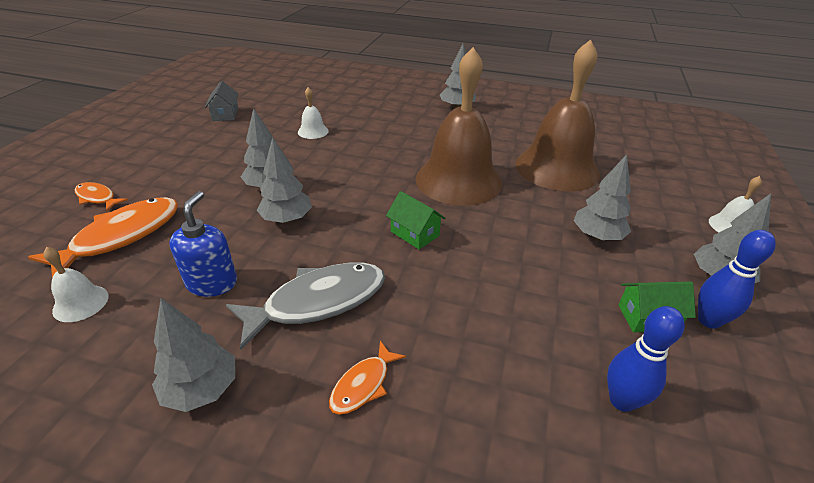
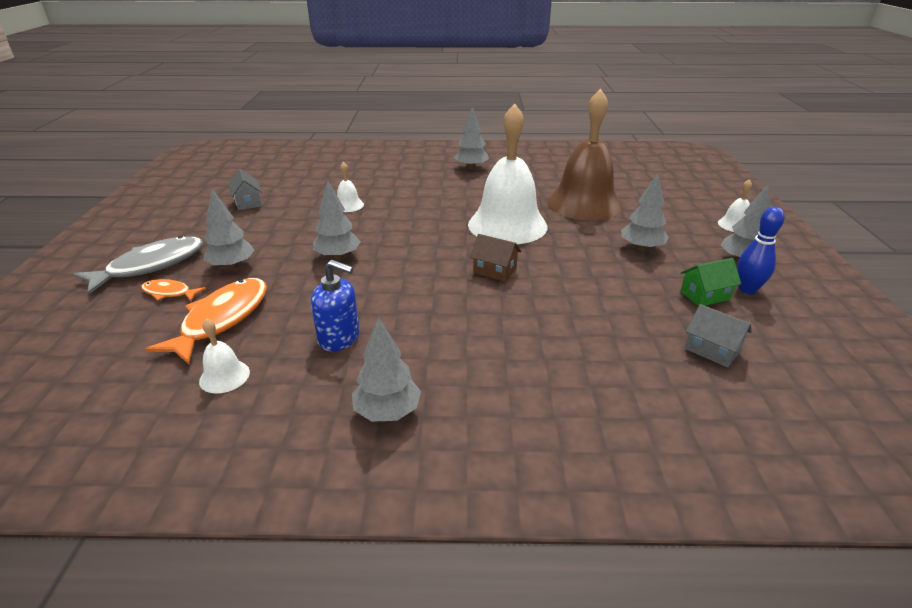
camera: 15 degrees left, 5 degrees down
(212, 283) = (339, 338): blue soap dispenser -> blue soap dispenser turned 120 degrees clockwise
(287, 219) = (374, 279): grey tree -> grey tree (232, 266)
(318, 302) = (444, 334): grey fish -> grey fish (151, 266)
(363, 384) = (519, 380): orange fish -> none
(415, 233) = (495, 271): green house -> brown house
(458, 180) = (507, 225): brown bell -> white bell
(622, 401) = (712, 350): blue bowling pin -> grey house

